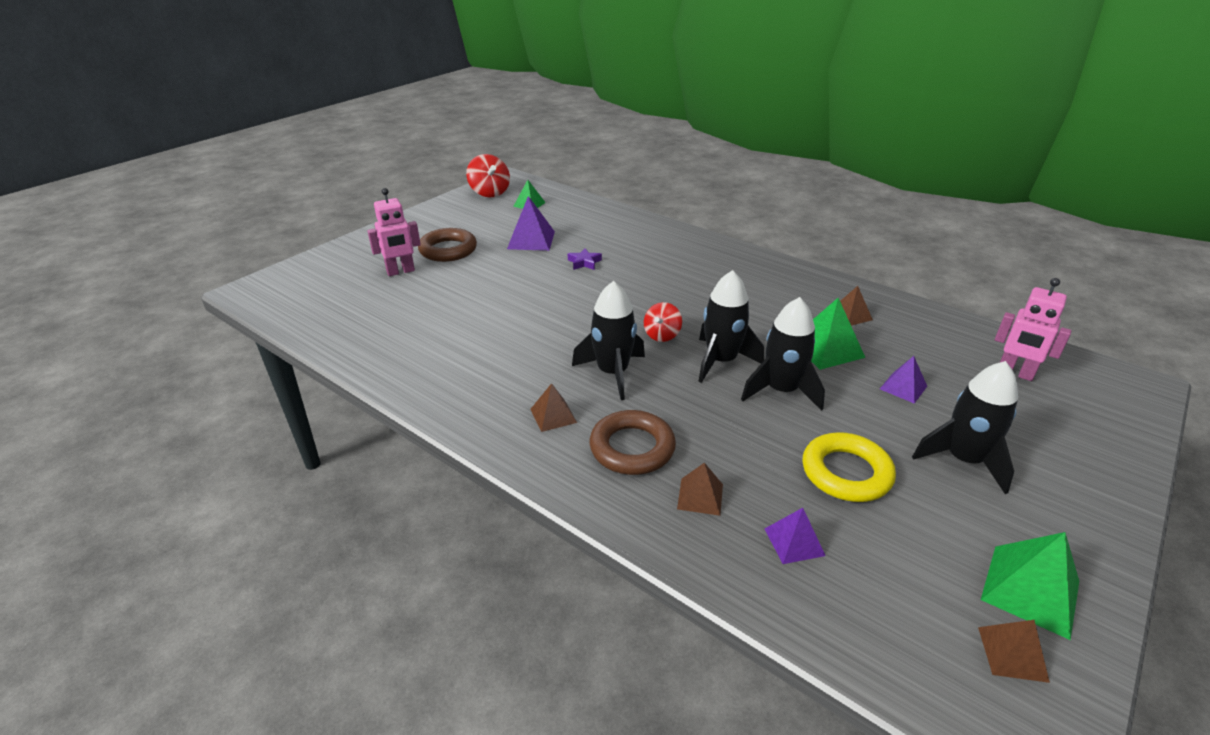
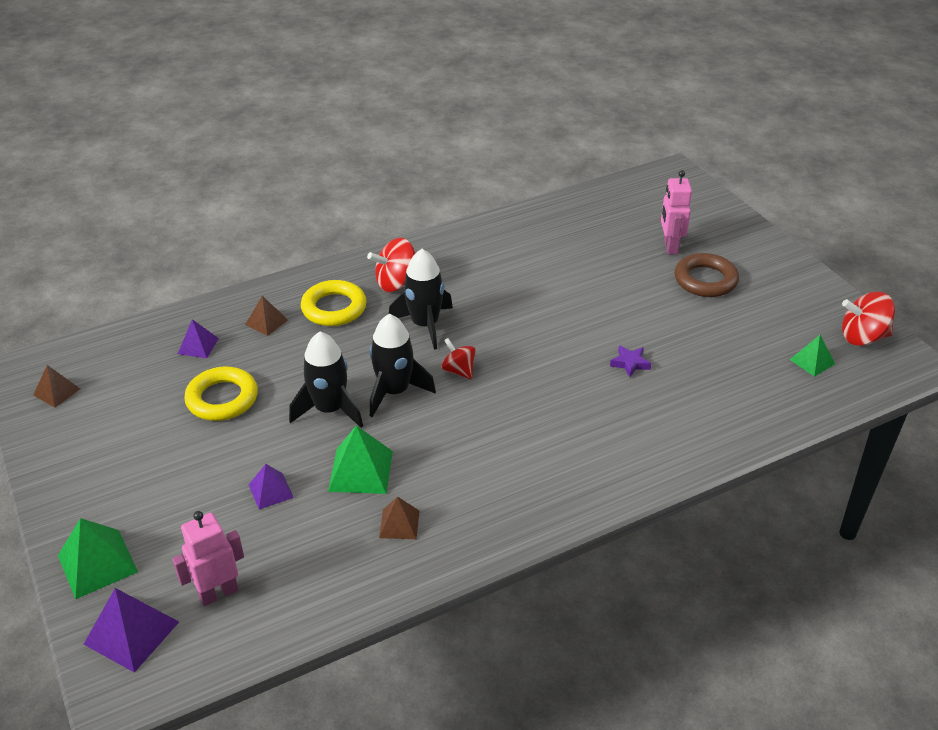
camera: 115 degrees right, 5 degrees up
(531, 240) = (705, 339): purple pyramid -> purple pyramid (132, 632)
(553, 415) = (396, 283): brown pyramid -> red spinning top
(632, 448) = (334, 308): brown ring -> yellow ring
(963, 460) = (173, 471): black rocket -> none
(1030, 590) = (71, 427): green pyramid -> green pyramid (97, 563)

